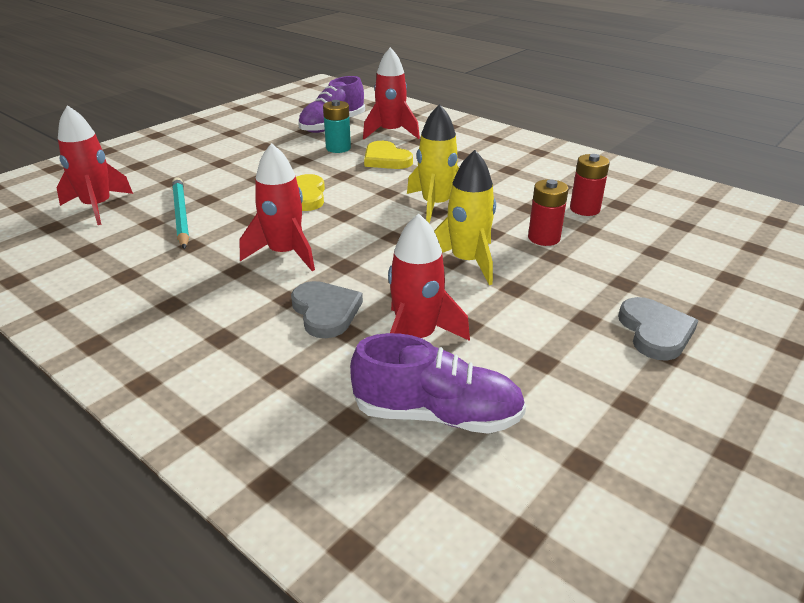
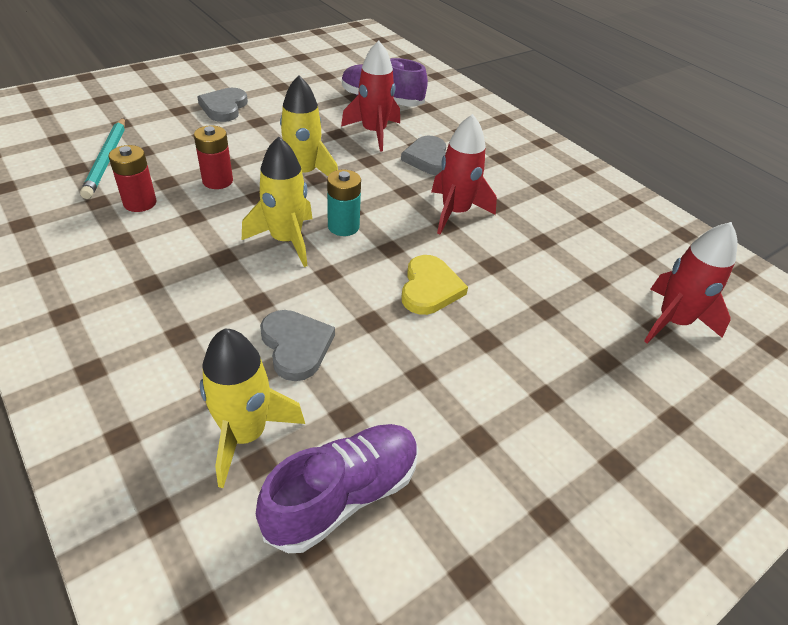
camera: 170 degrees left, 10 degrees up
(181, 215) = (567, 285): turquoise pencil -> turquoise pencil (107, 160)
(338, 148) = (357, 398): turquoise battery -> turquoise battery (343, 226)
(386, 159) = (296, 346): yellow heart -> grey heart
(391, 132) = (245, 434): red rocket -> yellow rocket

